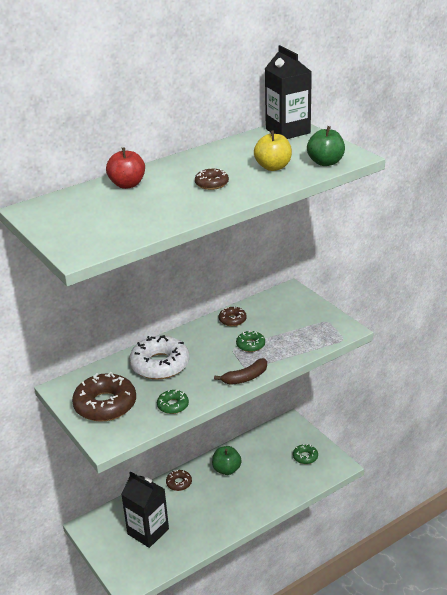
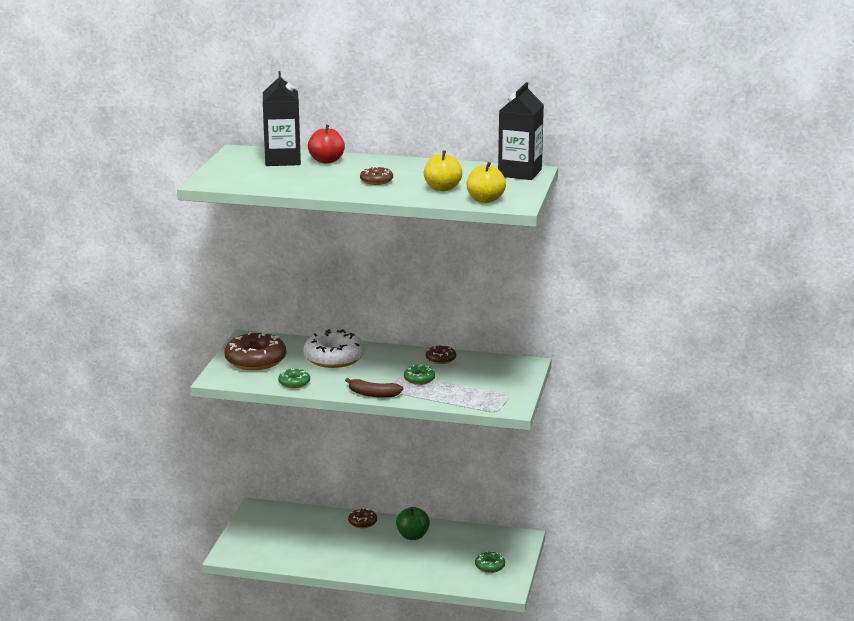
camera: 45 degrees right, 10 degrees down
(148, 531) = (290, 536): black carton -> black carton (282, 160)
(325, 162) = (485, 200): green apple -> yellow apple

